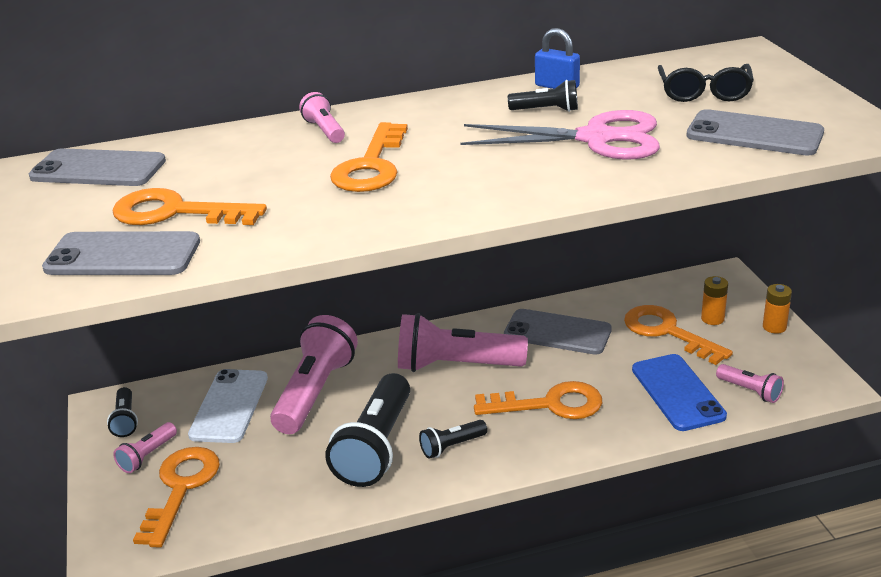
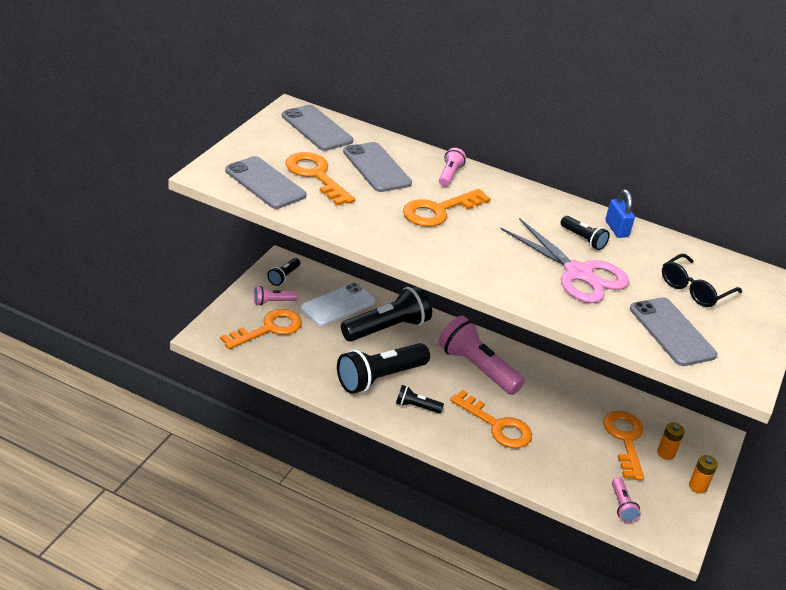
camera: 35 degrees right, 5 degrees up
(315, 392) = (387, 328): pink flashlight -> black flashlight
(557, 332) = (559, 392): grey phone -> grey phone (377, 167)
(677, 392) = (577, 474): blue phone -> none

